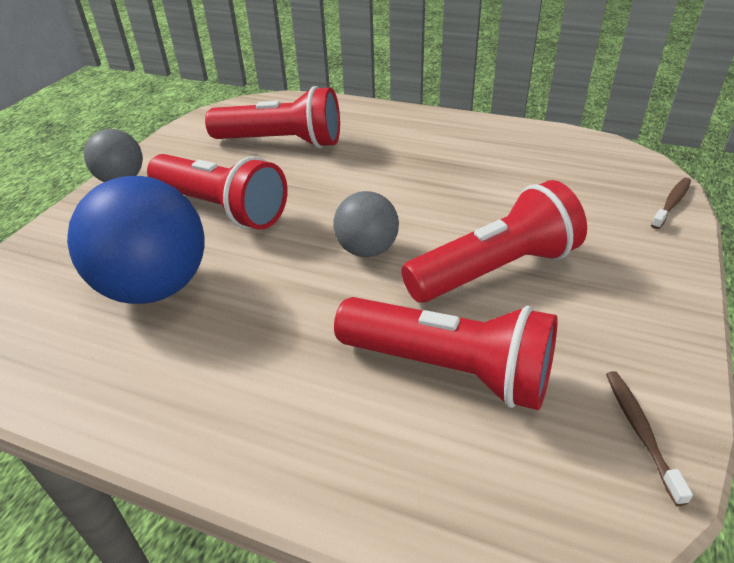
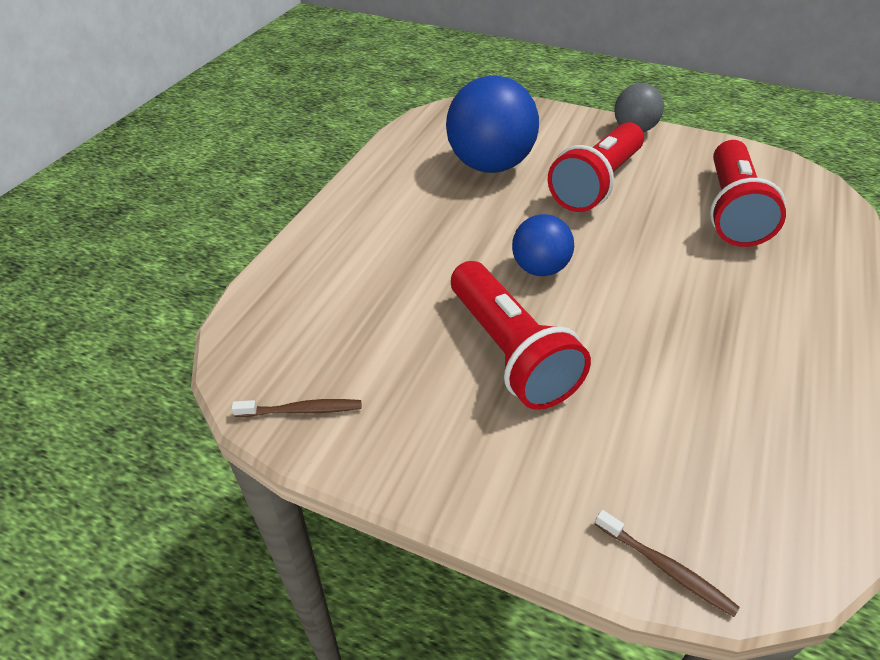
camera: 90 degrees right, 5 degrees up
(367, 250) = (539, 268): grey ball -> blue ball
(449, 369) = (386, 308): red flashlight -> none

